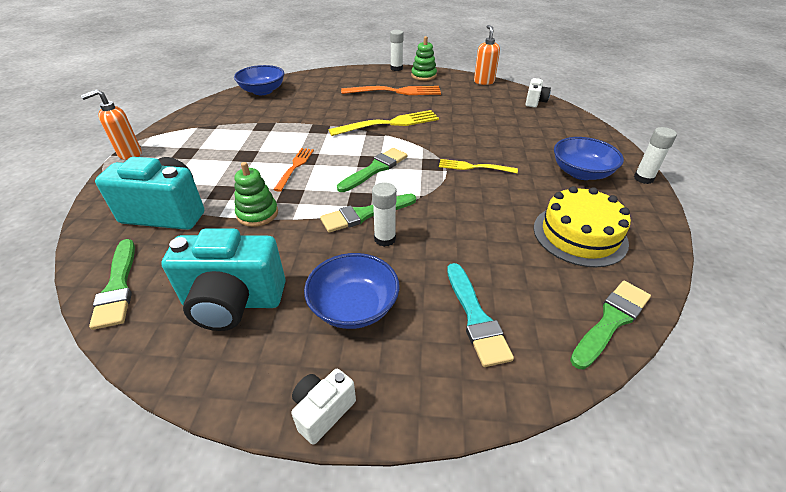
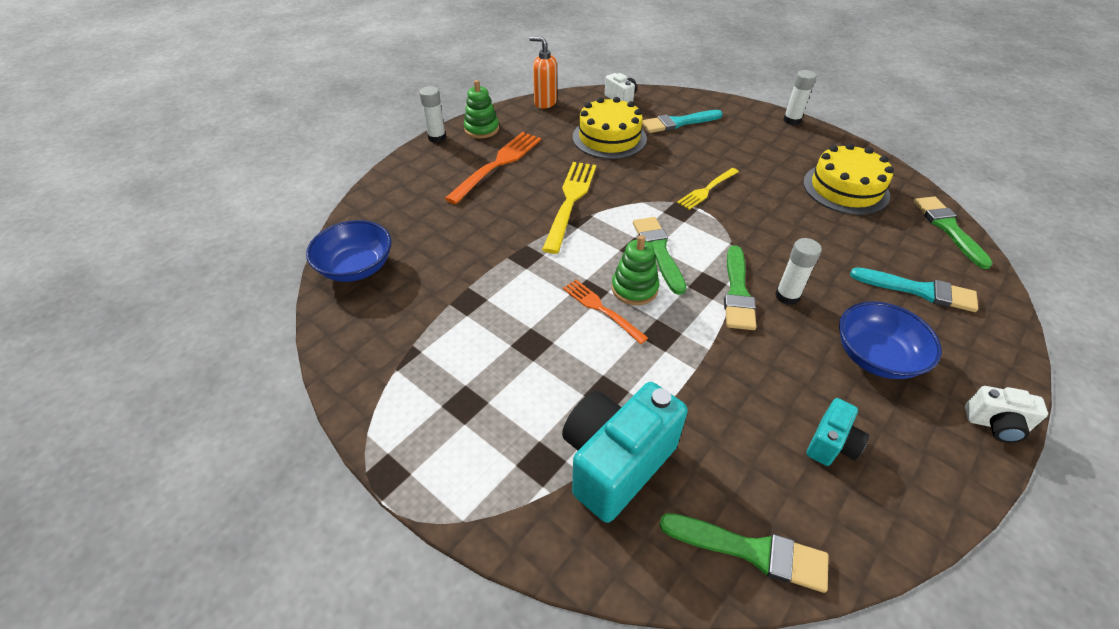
camera: 55 degrees left, 5 degrees up
(129, 154) = (406, 473): orange soap dispenser -> none
(233, 302) = (831, 444): turquoise camera -> turquoise camera, size x0.50
(257, 214) = (680, 375): green stacking toy -> green stacking toy (634, 288)
(323, 411) = (995, 424): white camera -> white camera turned 60 degrees counterclockwise
(479, 113) = (609, 138): none -> yellow cake
(543, 131) = (678, 123): none -> turquoise brush
(581, 172) = (761, 142): blue bowl -> none

